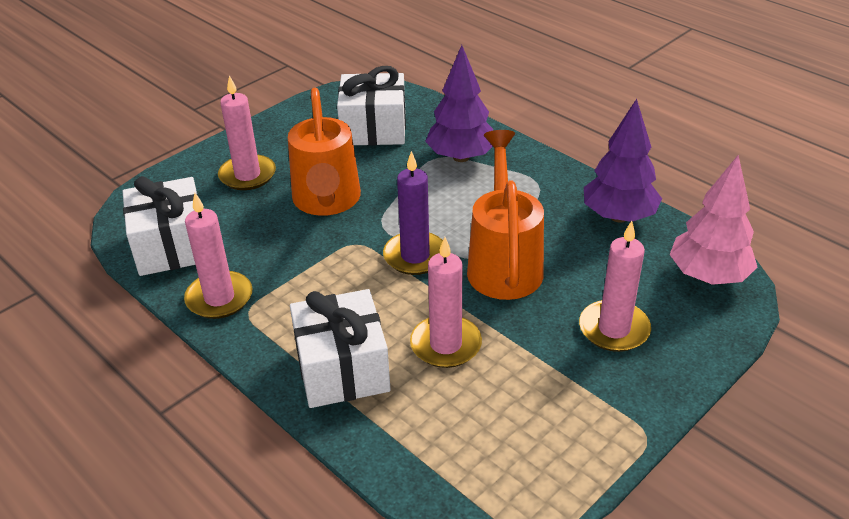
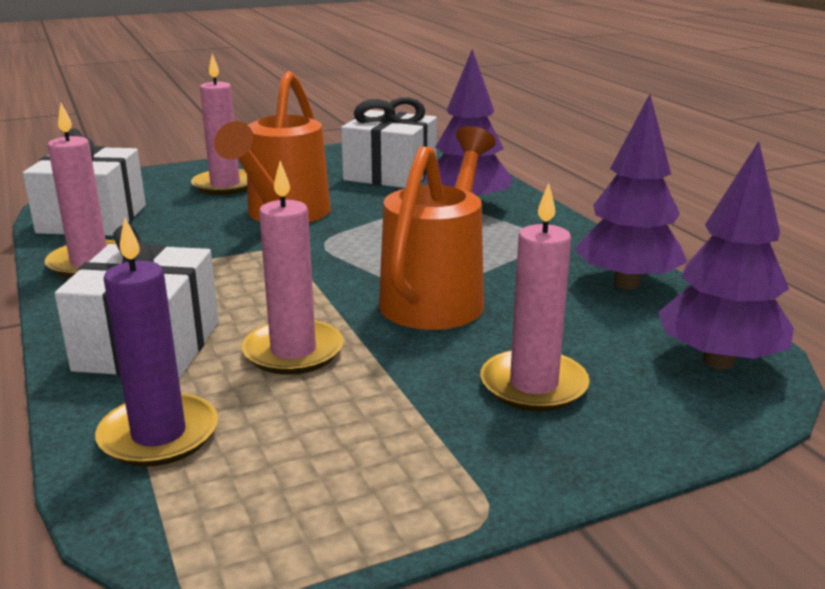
camera: 20 degrees right, 15 degrees down
(415, 256) = (336, 271): purple candle -> purple candle (159, 435)
(708, 276) = (718, 361): pink tree -> purple tree

